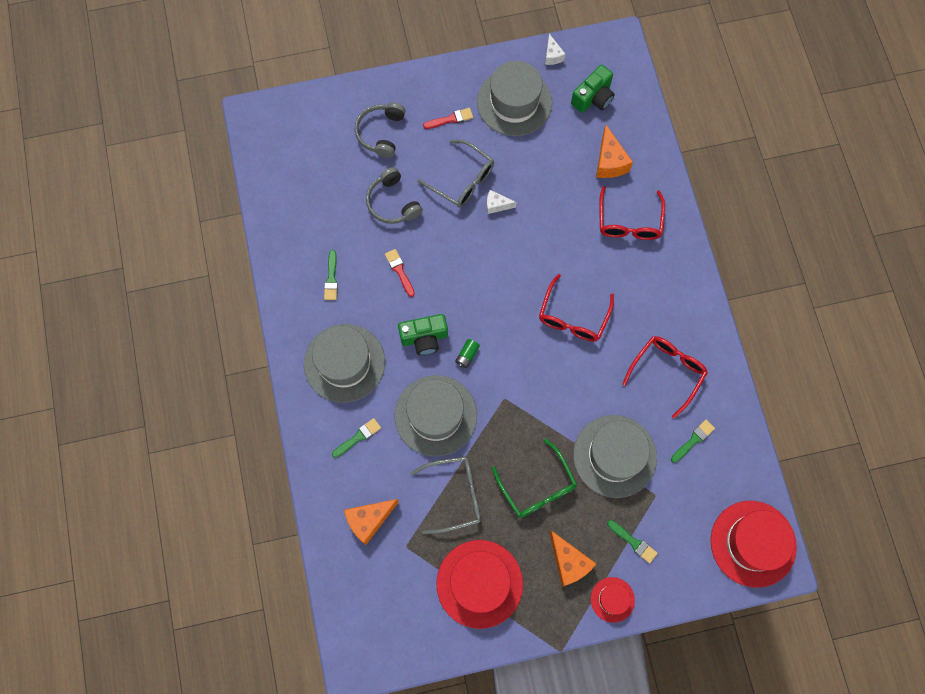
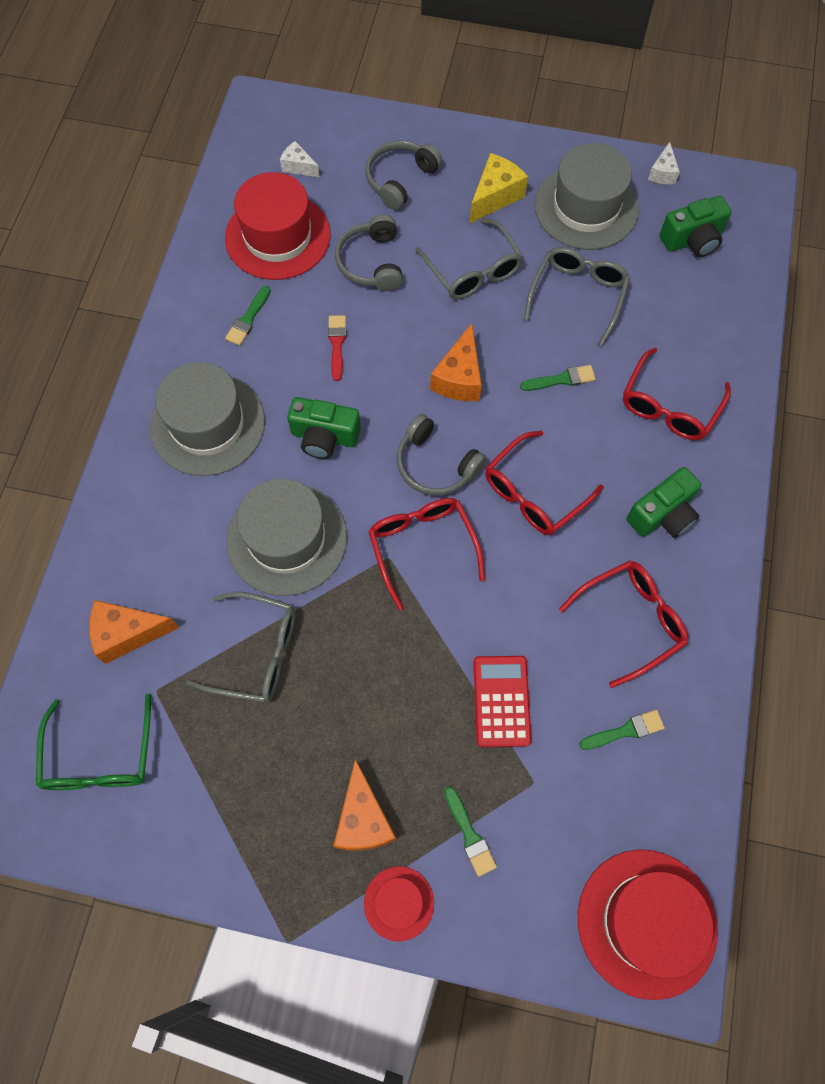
camera: 25 degrees right, 5 degrees down
(358, 437) = (173, 522): green brush -> green brush (561, 379)
(450, 119) = (495, 196): red brush -> yellow cheese
(467, 355) = (368, 481): green battery -> none
(479, 583) = (225, 788): red hat -> red hat (278, 236)
(496, 205) = (502, 317): white cheese -> white cheese (298, 167)
(504, 325) = (435, 465): none -> grey headphones
(522, 382) = (422, 547): none -> red glasses
(537, 486) = (373, 693): green glasses -> green glasses (100, 756)
(538, 169) = (577, 295): none -> grey glasses
(609, 162) = (677, 323): orange cheese -> orange cheese (459, 378)
(614, 456) = (501, 701): grey hat -> red calculator
(656, 296) = (662, 514): none -> green camera

